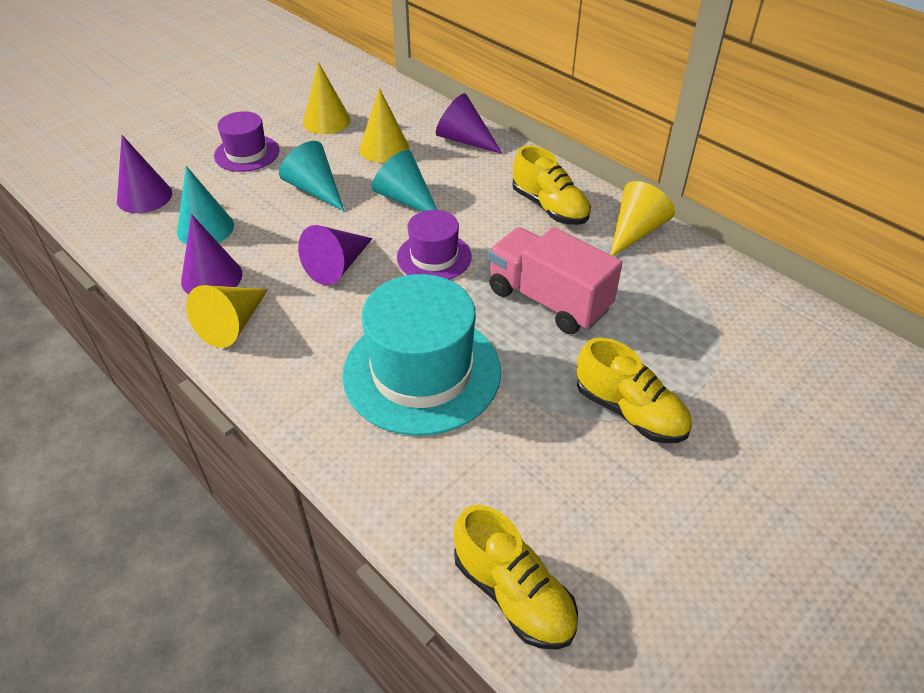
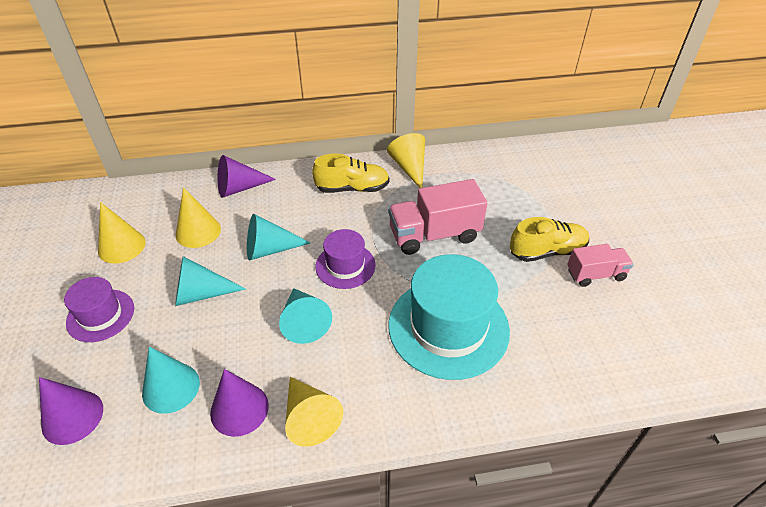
camera: 55 degrees left, 0 degrees up
(337, 266) = (304, 322): purple cone -> turquoise cone
(513, 594) = (645, 372): yellow shoe -> none
(640, 478) = (595, 274): none -> pink truck

